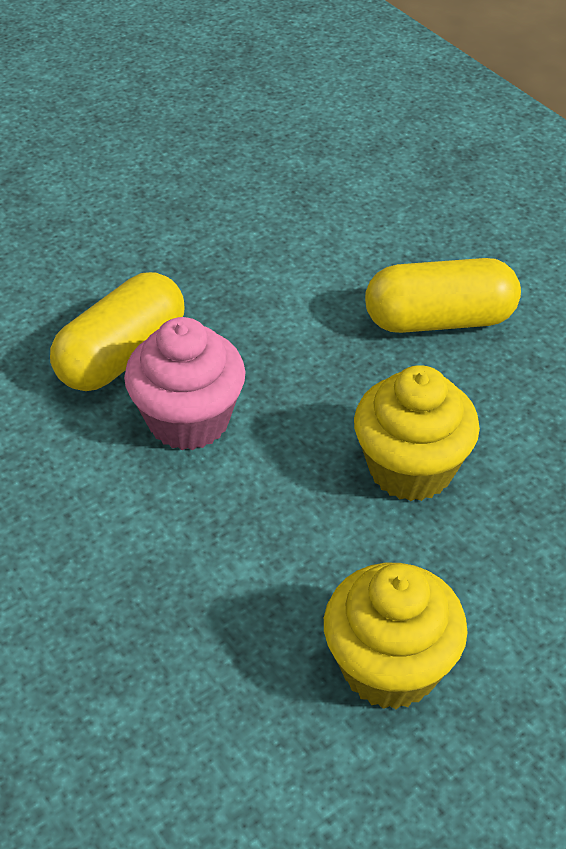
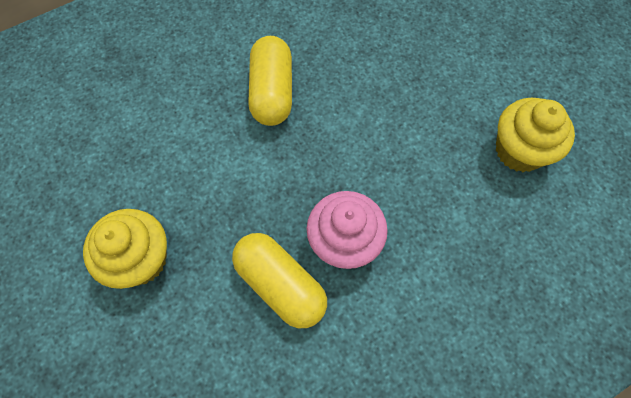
camera: 85 degrees left, 20 degrees up
(411, 468) = (389, 123): yellow cupcake -> yellow cupcake (140, 259)

